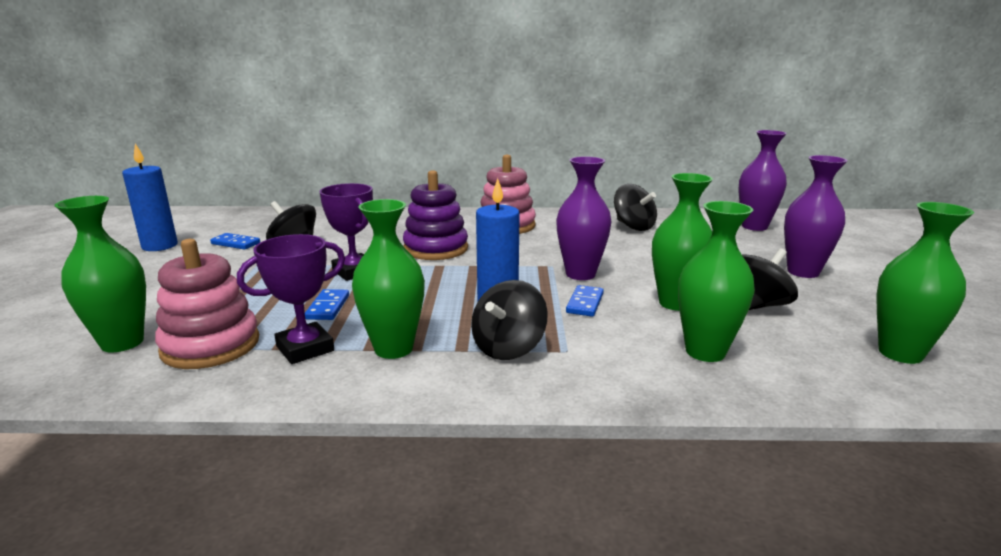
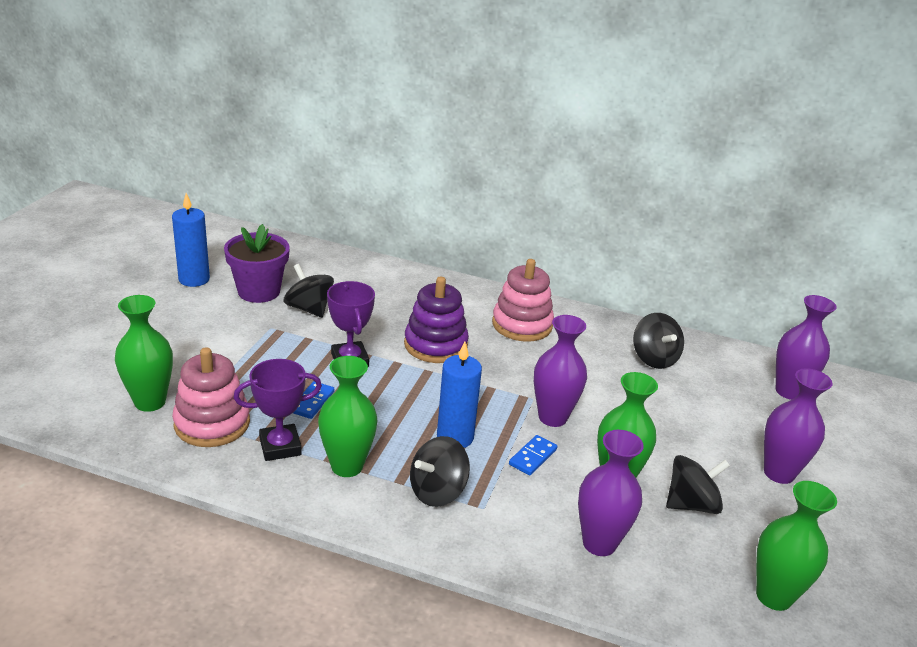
camera: 15 degrees right, 10 degrees up
(236, 243) = (259, 291): blue domino -> purple flower pot
(705, 352) = (599, 543): green vase -> purple vase

